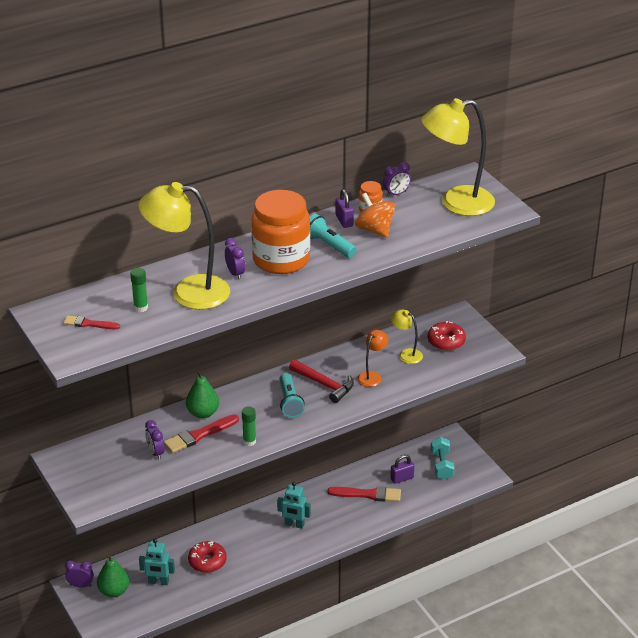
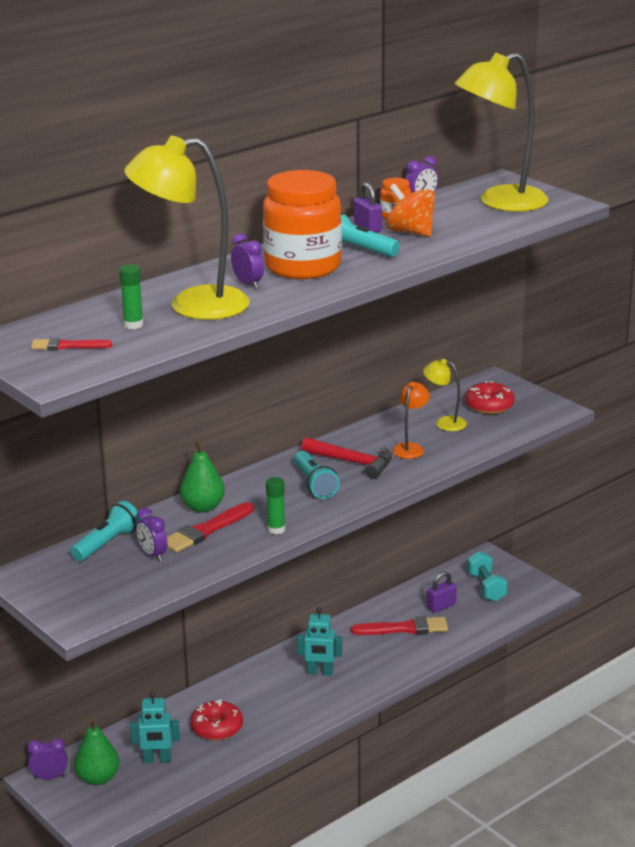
camera: 10 degrees left, 10 degrees down
(126, 438) = (107, 543): none -> turquoise flashlight

